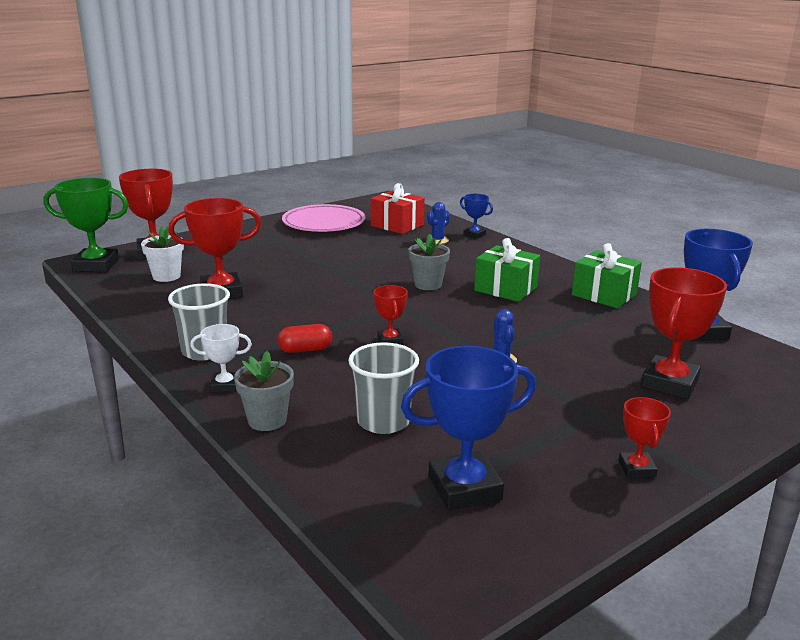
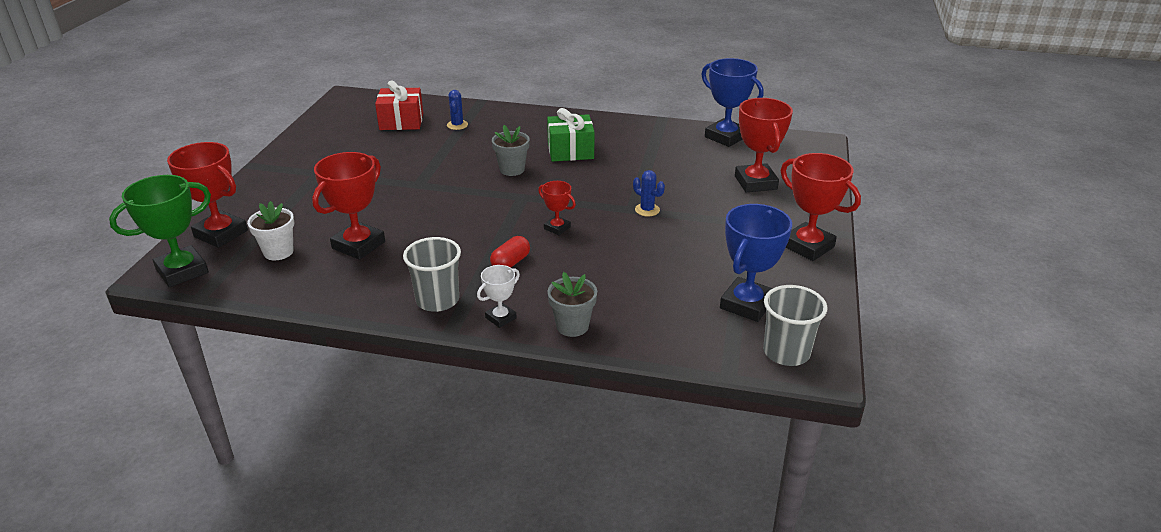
camera: 40 degrees left, 10 degrees up
(324, 223) = (333, 142): pink plate -> none
(383, 421) = (643, 288): grey cup -> grey cup (786, 352)
(474, 235) = (477, 109): blue trophy -> none
(604, 295) = (638, 130): green gift -> none
(637, 469) = (808, 246): red trophy -> red trophy, size x1.89

